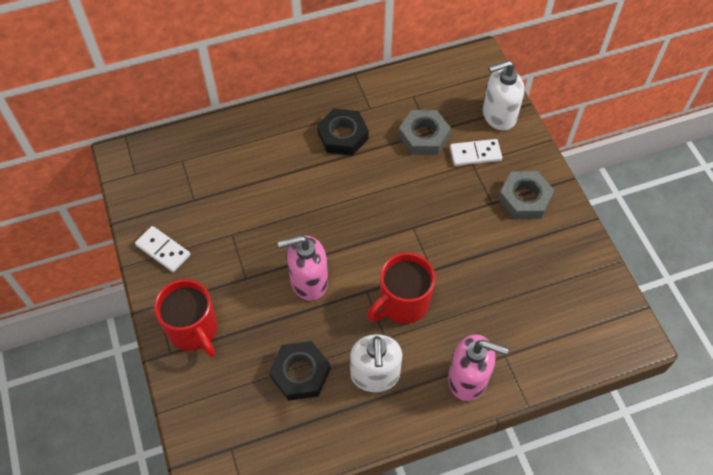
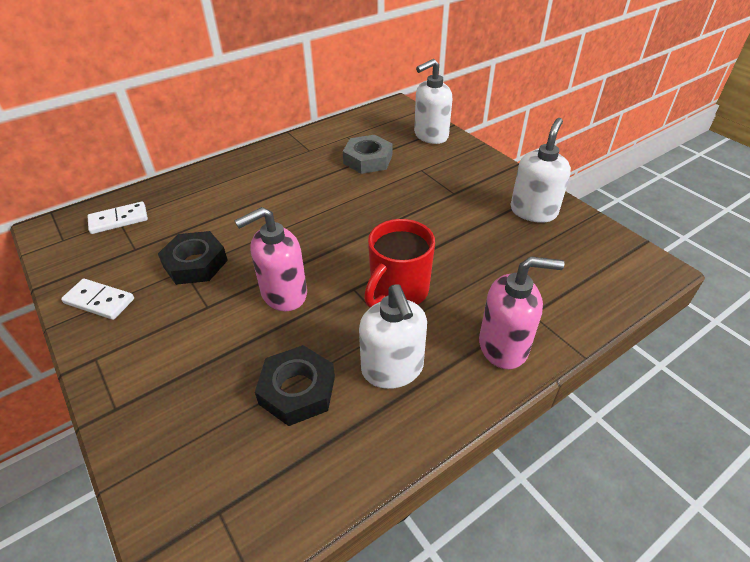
camera: 15 degrees left, 15 degrees down
(194, 330) = (146, 375): red mug -> none
(342, 136) = (288, 172): black nut -> black nut (195, 263)
(475, 154) = (421, 163): white domino -> white domino (118, 220)
(524, 199) = (483, 184): grey nut -> none
(557, 245) = (533, 211): none -> white soap dispenser

